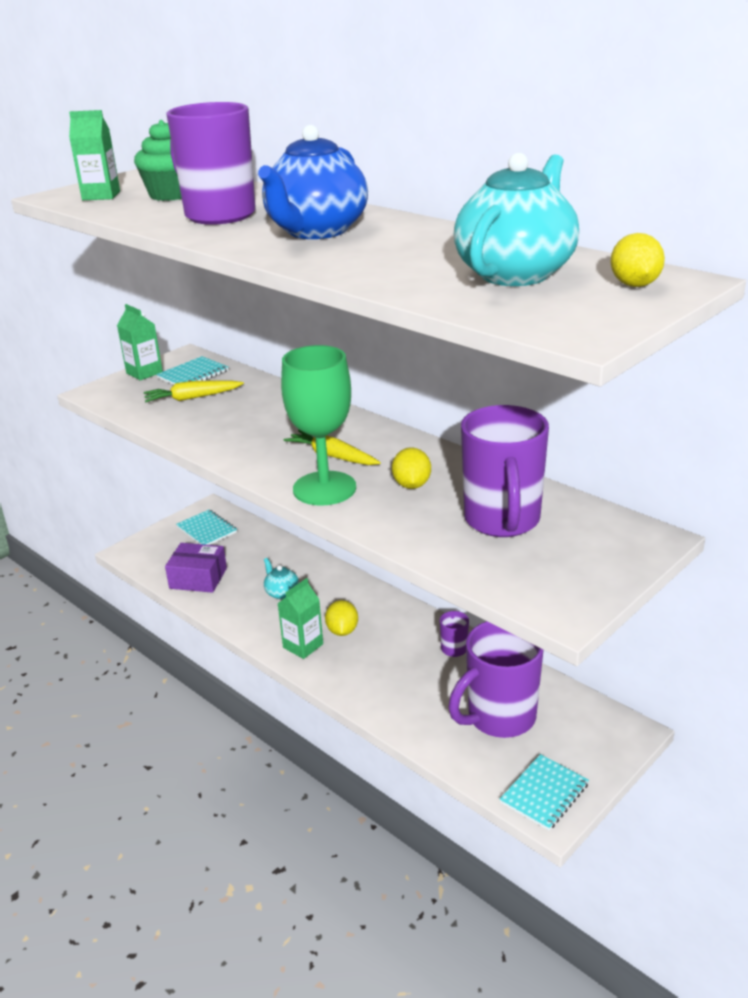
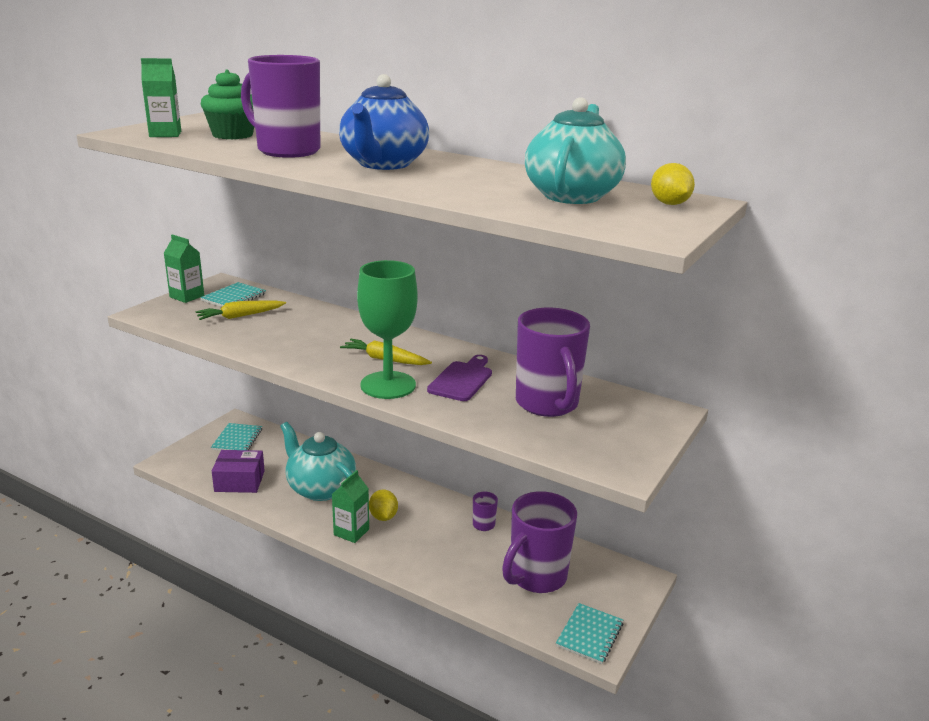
camera: 15 degrees left, 5 degrees down
(207, 530) = (237, 439): turquoise notebook -> turquoise notebook turned 60 degrees clockwise
(281, 592) = (320, 488): turquoise teapot -> turquoise teapot, size x2.21
(411, 485) = (462, 380): yellow lemon -> purple cutting board

